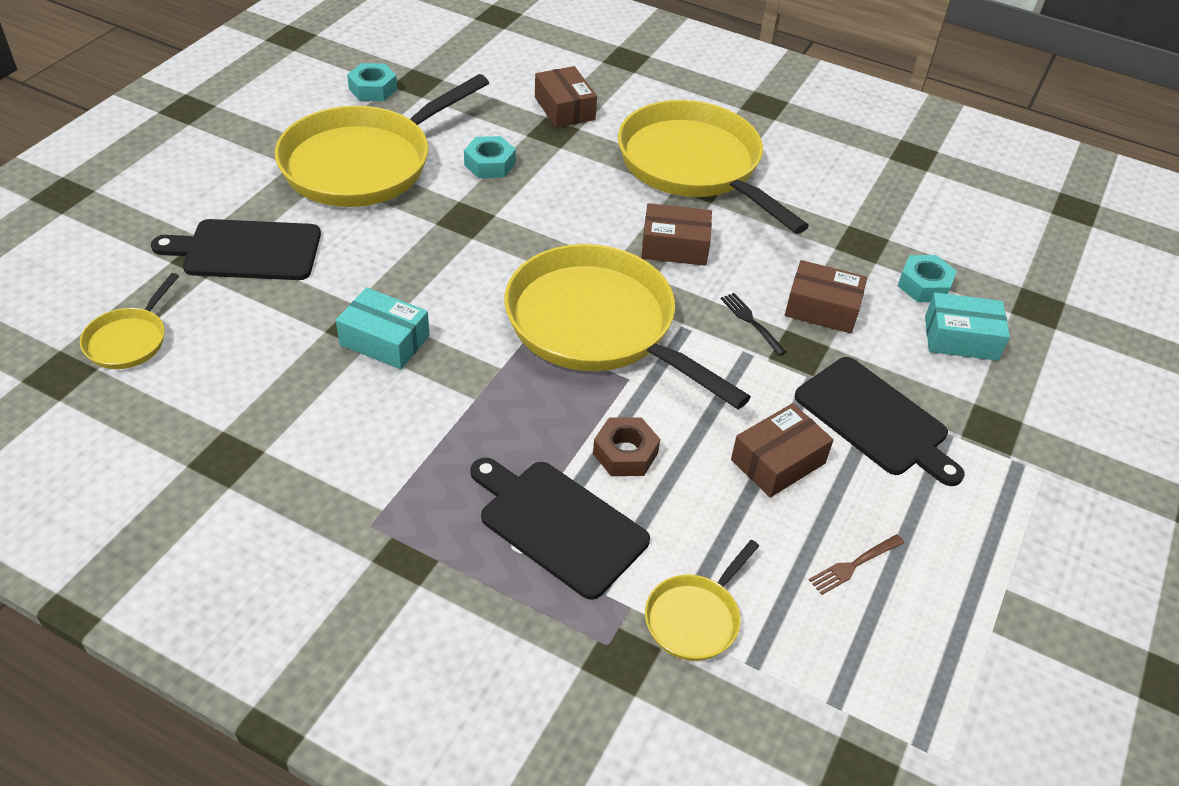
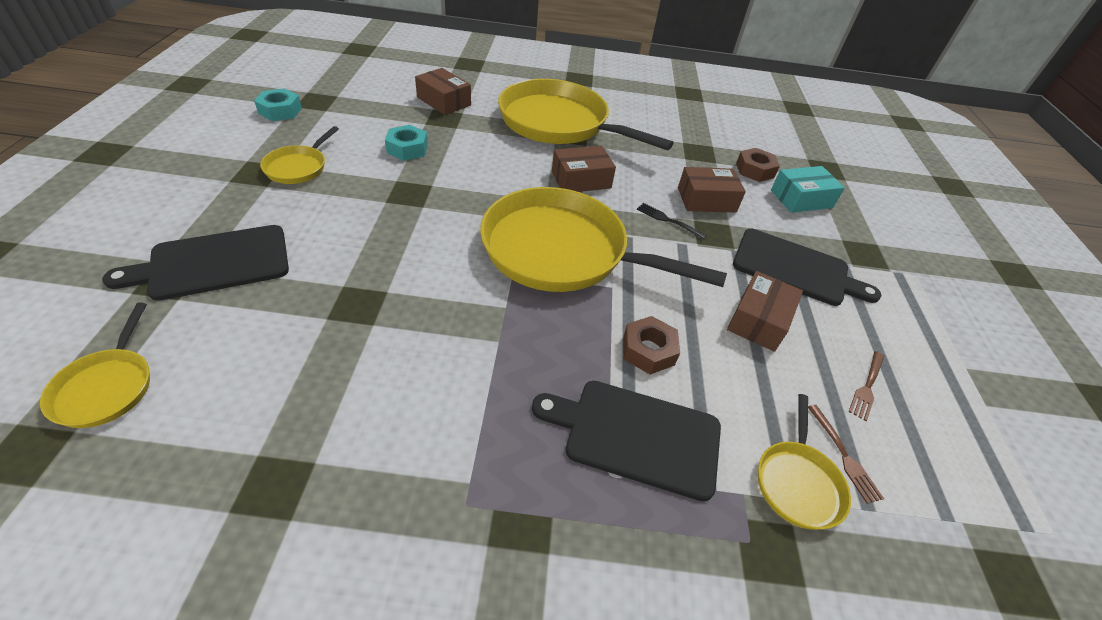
camera: 25 degrees left, 0 degrees up
(364, 163) = (298, 167): yellow pan -> yellow pan, size x0.45
(384, 340) = (389, 311): turquoise box -> none
(766, 614) = (844, 455): none -> brown fork
(924, 285) = (754, 170): turquoise nut -> brown nut

